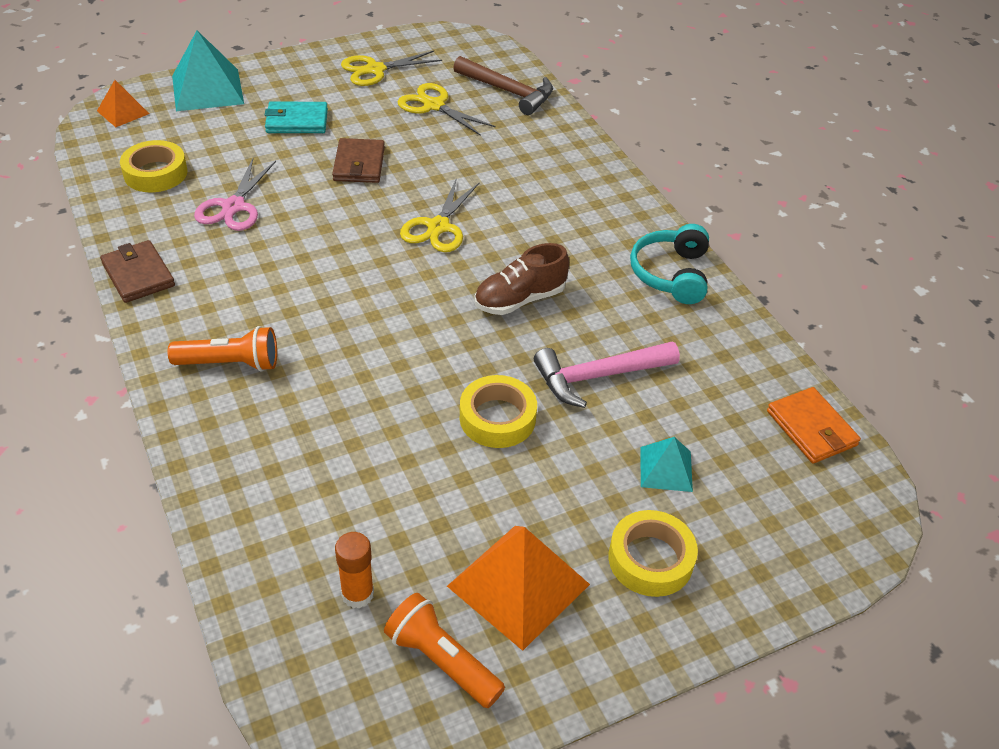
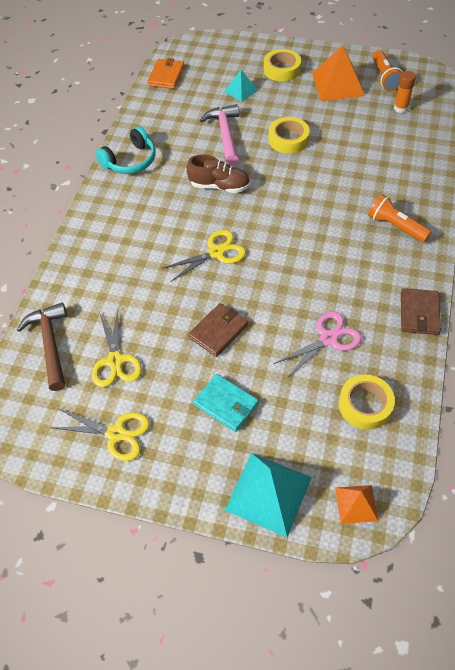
camera: 135 degrees left, 10 degrees up
(598, 376) = (225, 134): pink hammer -> pink hammer turned 120 degrees counterclockwise

